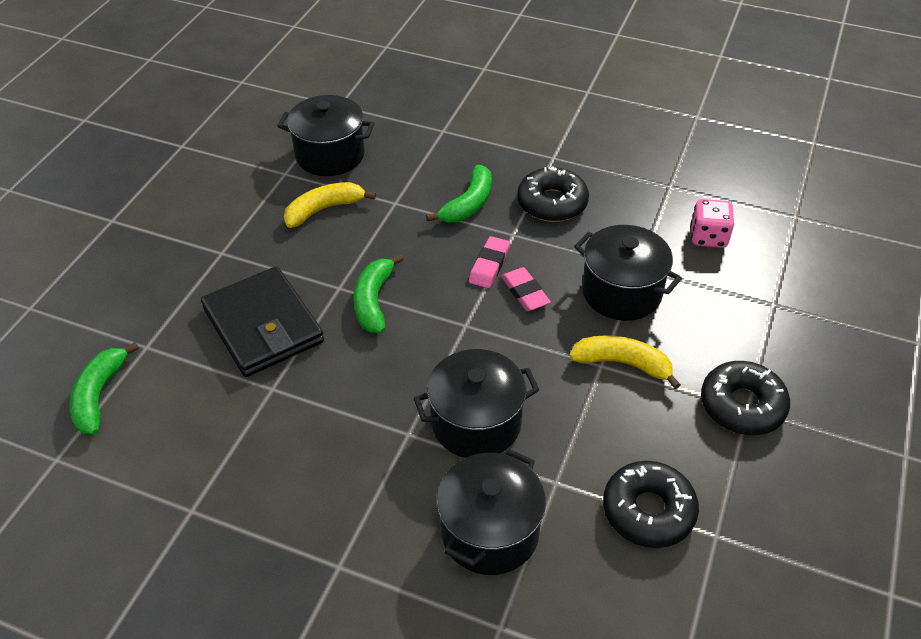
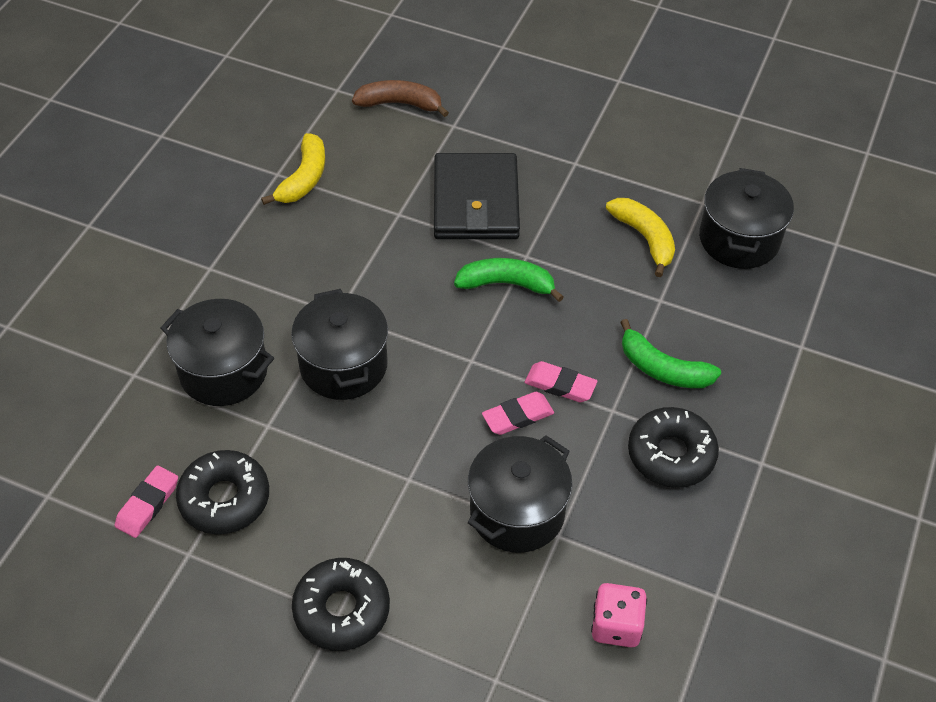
camera: 90 degrees right, 5 degrees up
(99, 395) = (400, 104): green banana -> brown banana
(263, 326) = (475, 201): black wallet -> black wallet turned 60 degrees counterclockwise
(622, 363) = (409, 500): yellow banana -> yellow banana (304, 178)
(668, 583) = (147, 504): none -> pink eraser

